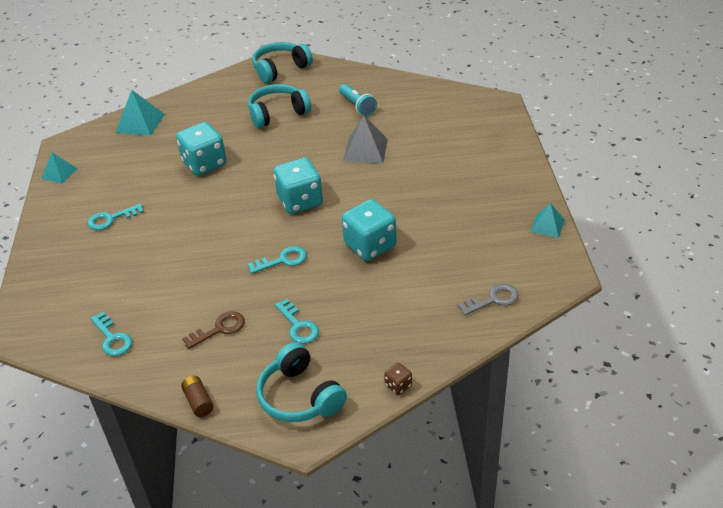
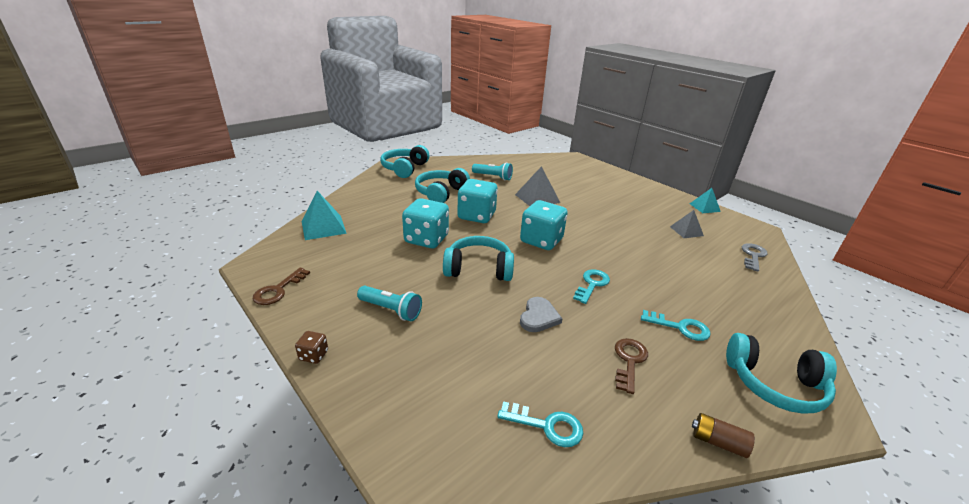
camera: 40 degrees left, 10 degrees down
(59, 173) = (278, 290): turquoise pyramid -> brown key
(111, 219) = (391, 310): turquoise key -> turquoise flashlight
(202, 268) = (538, 317): none -> grey heart
(211, 209) = (478, 269): none -> turquoise headphones
(370, 245) = (633, 252): turquoise dice -> turquoise dice (476, 216)
(398, 385) = (809, 337): brown dice -> brown dice (314, 355)
(468, 245) = (686, 231): none -> grey pyramid

